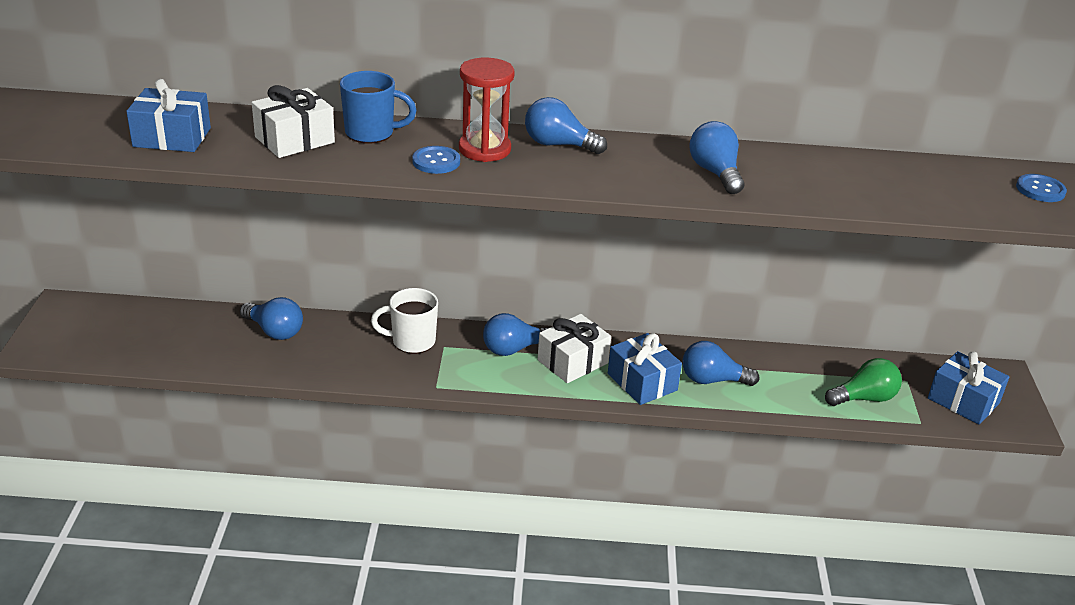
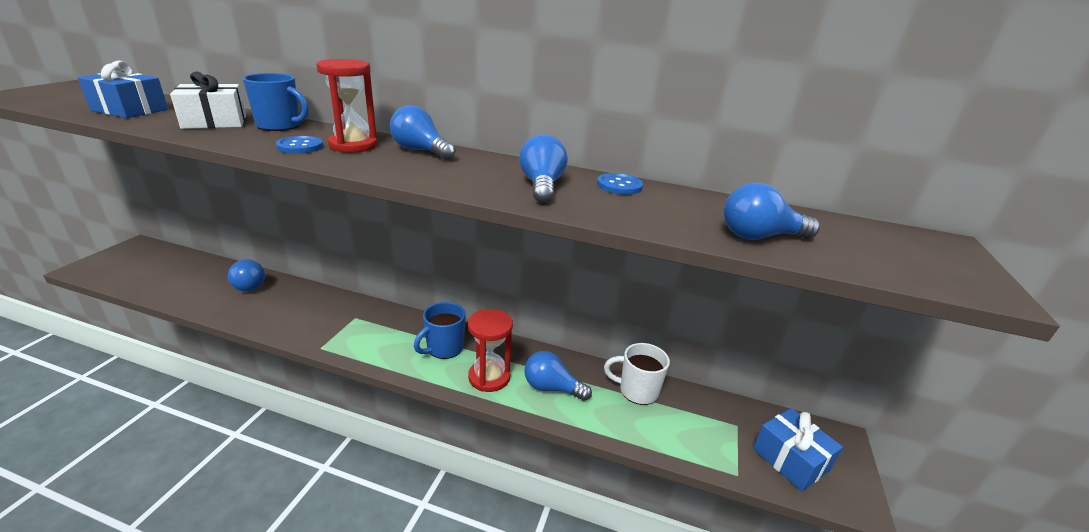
camera: 15 degrees right, 5 degrees down
(412, 341) = (335, 309): white mug -> white mug (637, 391)
(514, 349) = (405, 329): blue light bulb -> blue light bulb (759, 237)
(572, 361) = (444, 348): white gift -> blue mug
(642, 382) = (489, 377): blue gift -> red hourglass
(864, 398) = (687, 435): green light bulb -> none
(1040, 190) = (900, 248): blue button -> blue button (619, 185)

